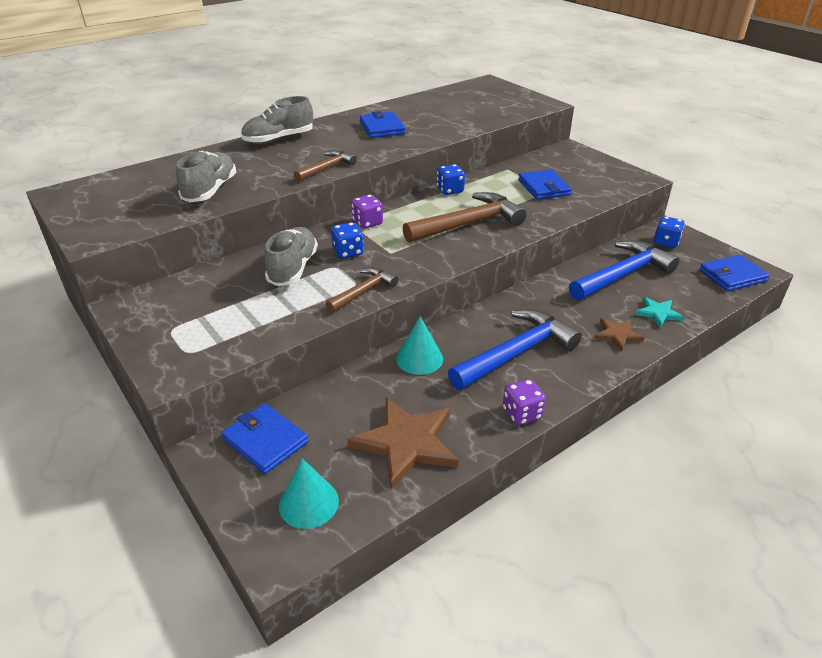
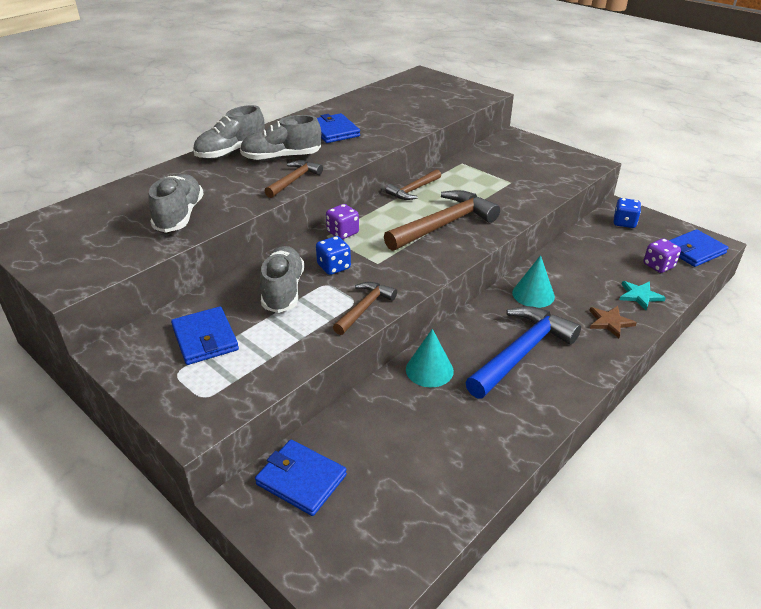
camera: 10 degrees left, 0 degrees up
(309, 503) = (368, 540): turquoise cone -> turquoise cone (533, 294)
(323, 147) = (282, 157): none -> grey shoe
(406, 443) = (445, 462): brown star -> none
(450, 190) = (413, 190): blue dice -> brown hammer
(522, 413) = (546, 415): purple dice -> purple dice (658, 266)
(544, 187) = (504, 179): blue wallet -> blue wallet (205, 338)
(622, 275) = (595, 260): blue hammer -> none

